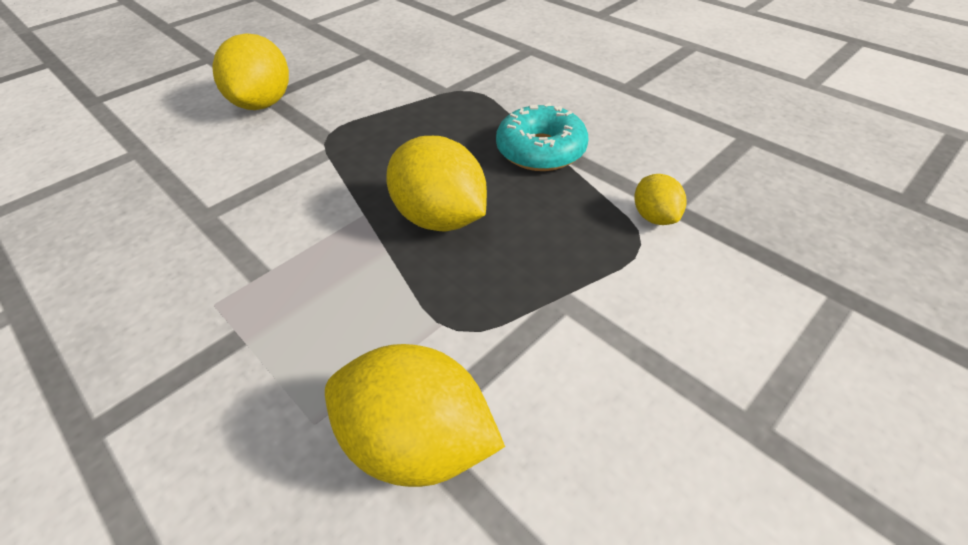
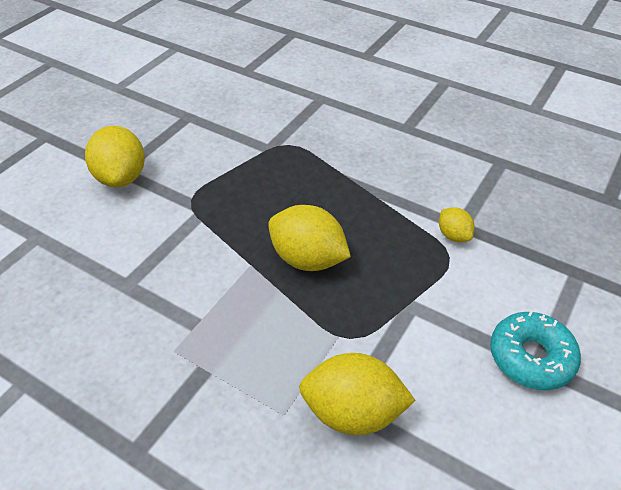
camera: 15 degrees left, 0 degrees up
(541, 150) = (360, 193): turquoise donut -> turquoise donut (531, 357)

